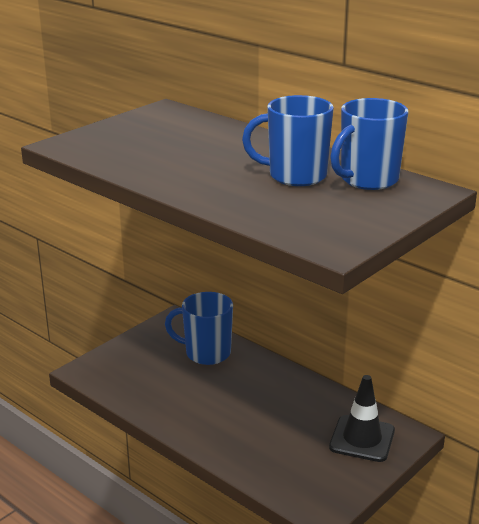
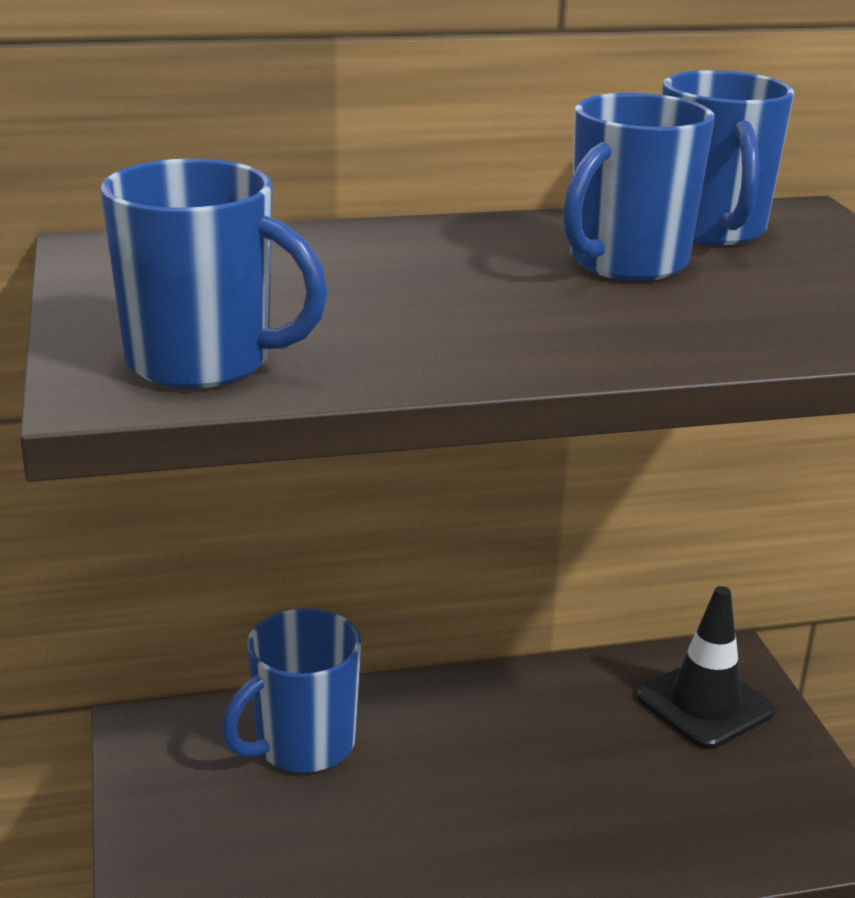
camera: 55 degrees left, 0 degrees up
(97, 148) = (203, 362): none -> blue mug

